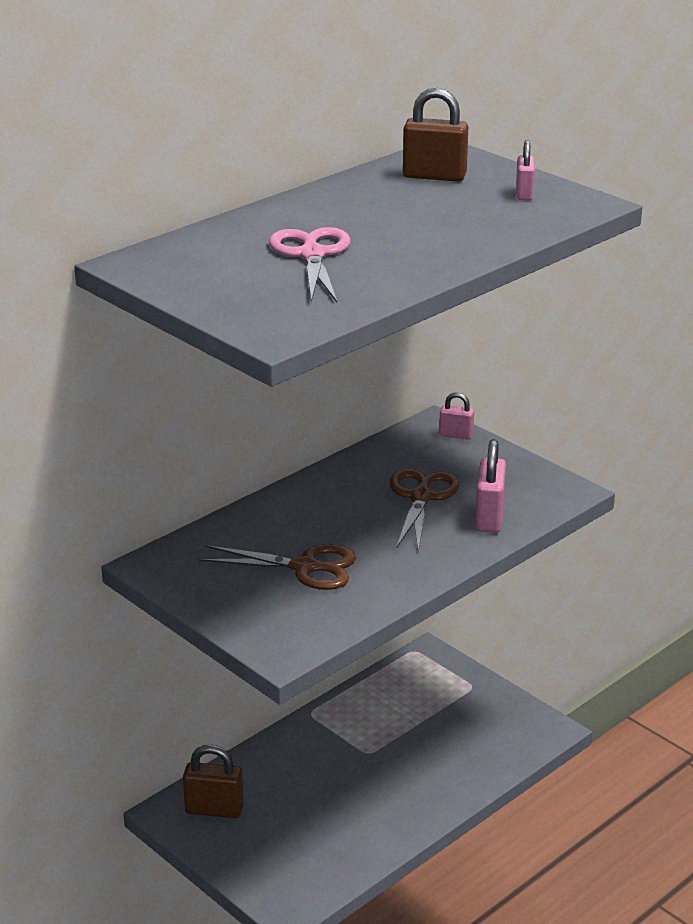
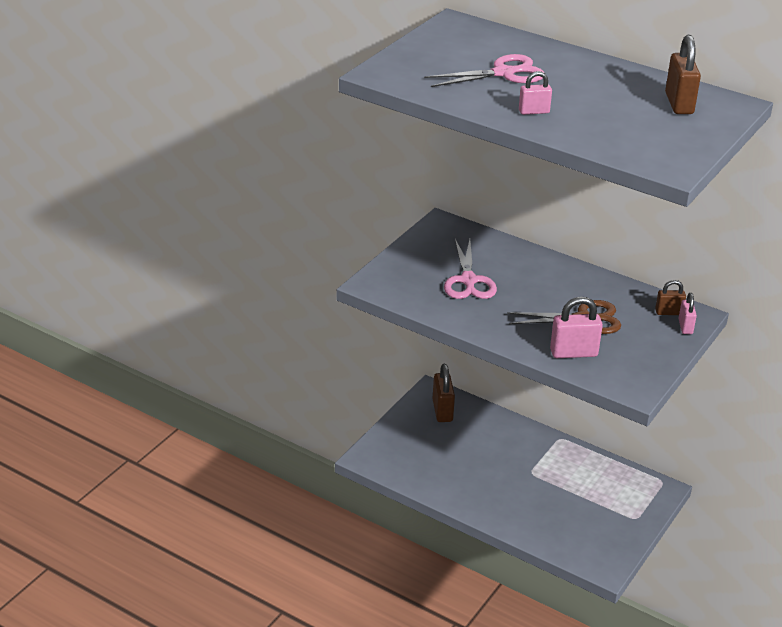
camera: 75 degrees right, 5 degrees up
(305, 567) = (468, 281): brown scissors -> pink scissors
(424, 439) = (668, 312): none -> brown padlock
(524, 194) = (671, 140): pink padlock -> pink padlock (534, 111)

